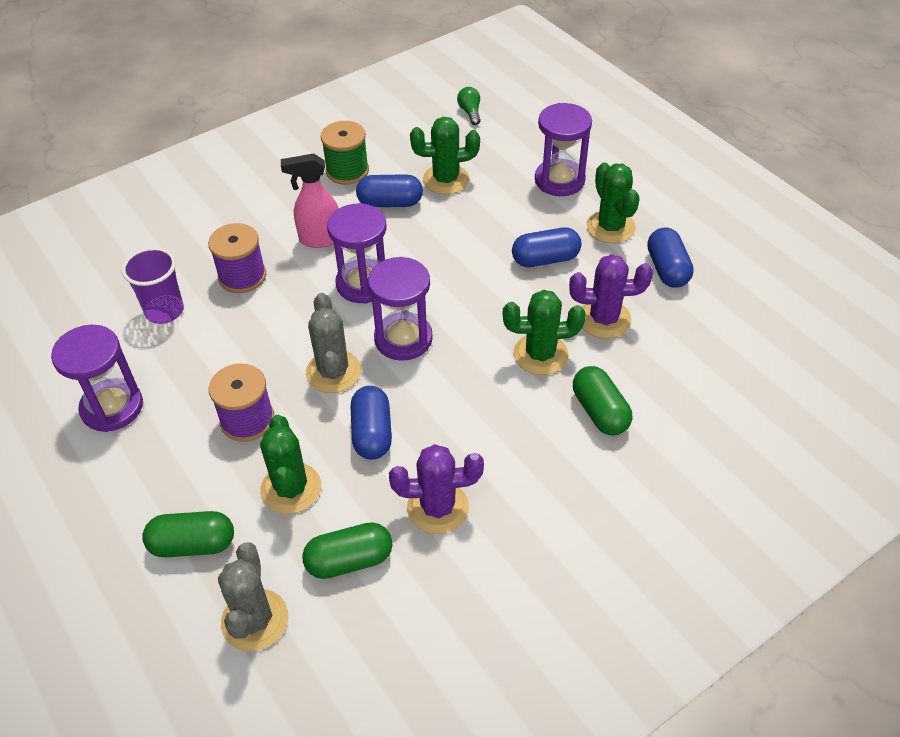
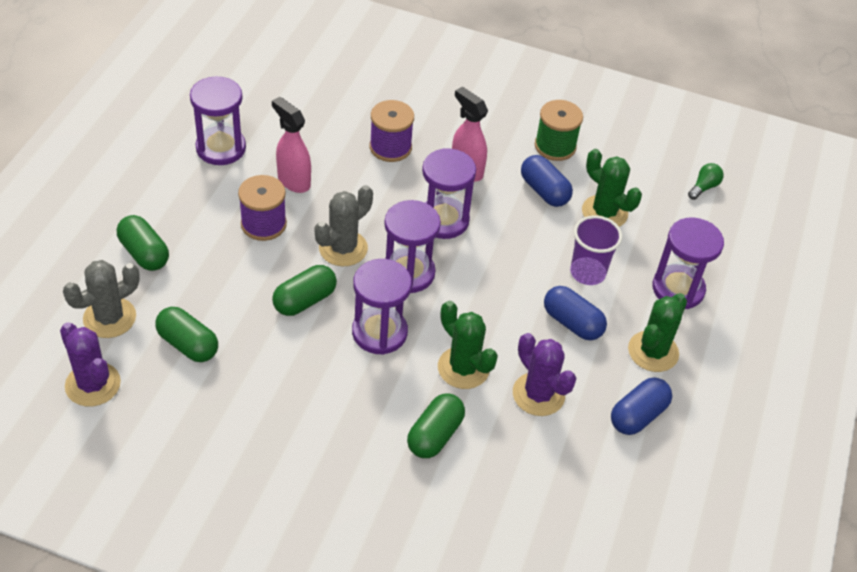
camera: 50 degrees right, 0 degrees up
(164, 311) = (323, 125): purple cup -> purple cup (587, 273)
(214, 369) = (293, 181): none -> pink spray bottle
(291, 488) = (224, 280): green cactus -> none
(372, 433) = (304, 300): blue capsule -> green capsule
(438, 507) = (267, 373): purple cactus -> purple cactus (93, 384)
(455, 394) = (379, 332): none -> purple hourglass

